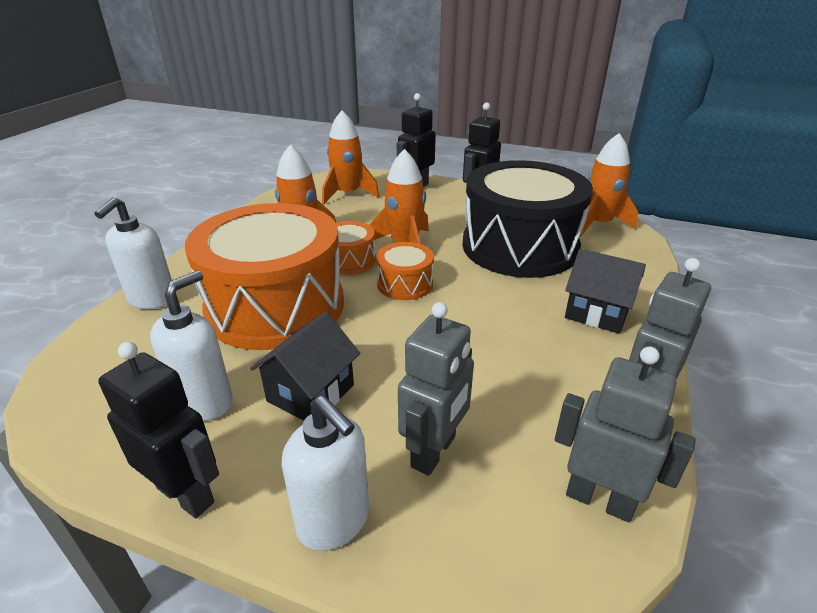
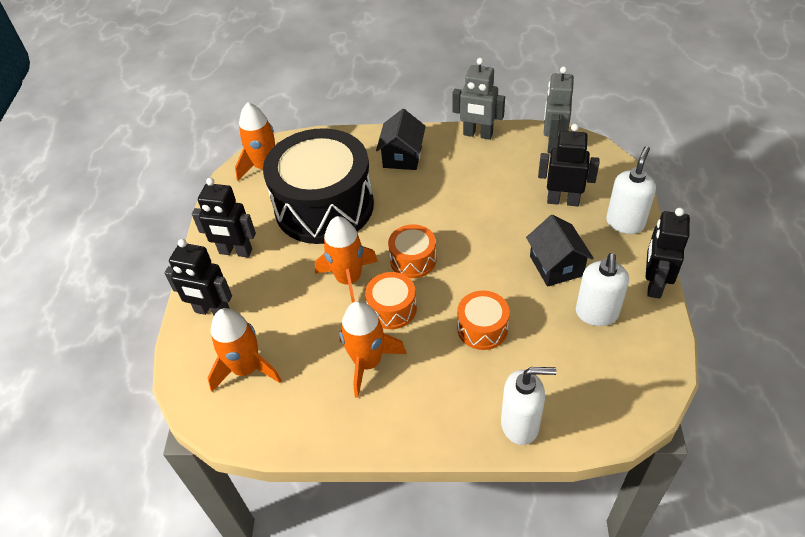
camera: 105 degrees left, 15 degrees up
(205, 402) = (596, 314): white soap dispenser -> white soap dispenser turned 90 degrees counterclockwise
(275, 306) = (482, 328): orange drum -> orange drum, size x0.43
(310, 393) = (556, 266): black house -> black house turned 60 degrees clockwise
(434, 452) = (563, 201): grey robot -> black robot

